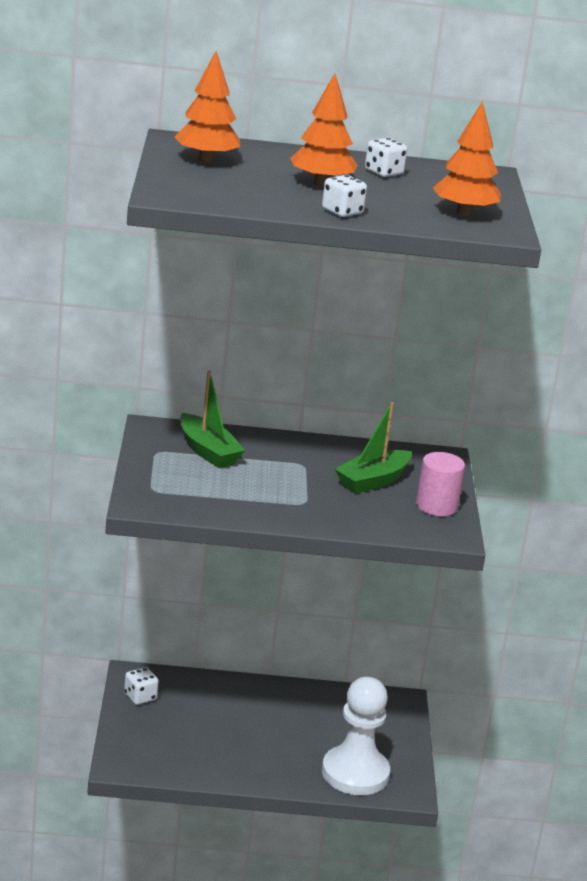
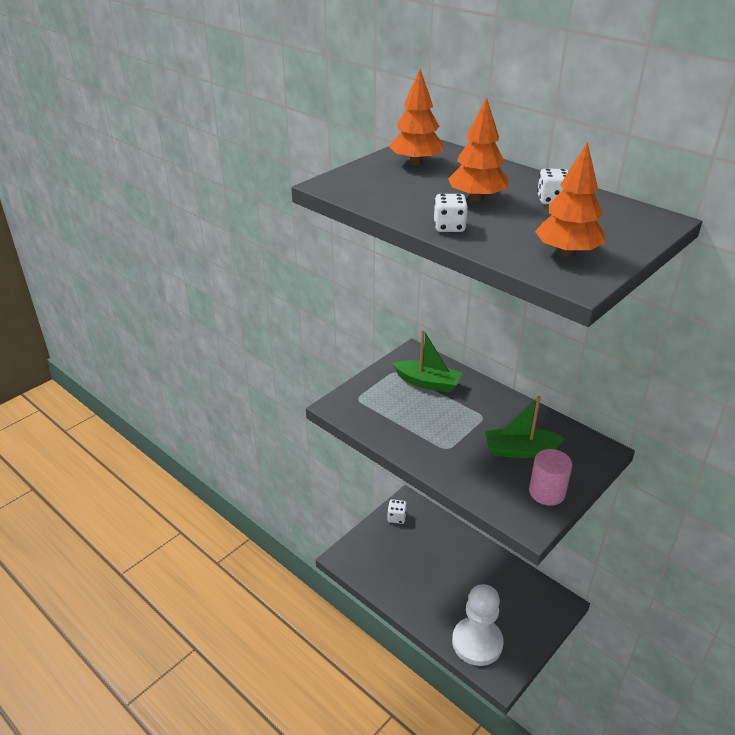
camera: 45 degrees right, 10 degrees up
(207, 451) = (428, 383): green boat -> green boat turned 75 degrees counterclockwise

